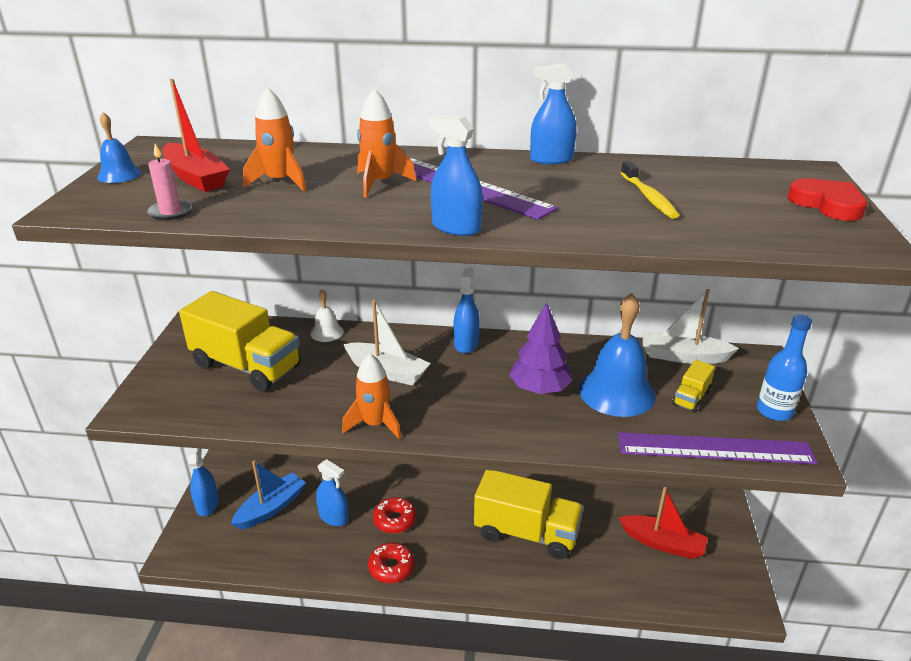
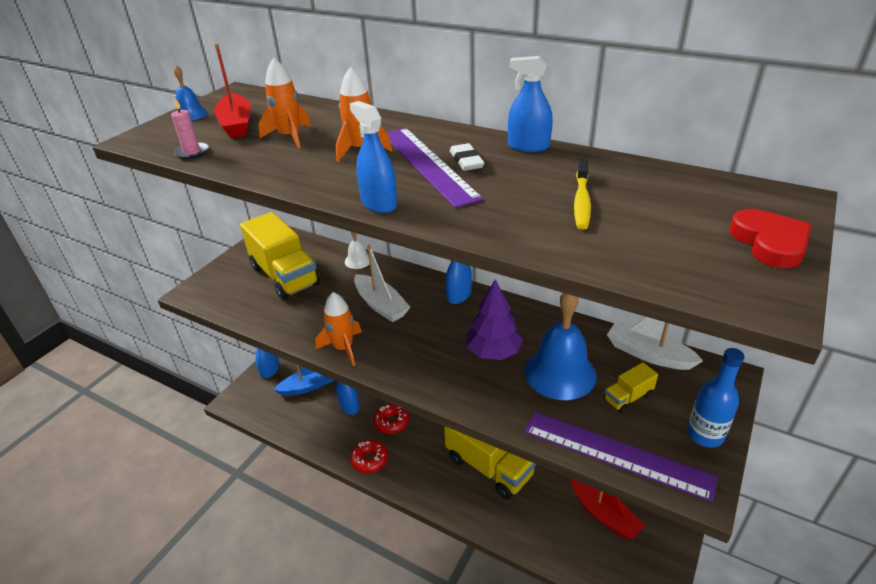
camera: 25 degrees right, 5 degrees up
(504, 179) = (466, 161): none -> white eraser

